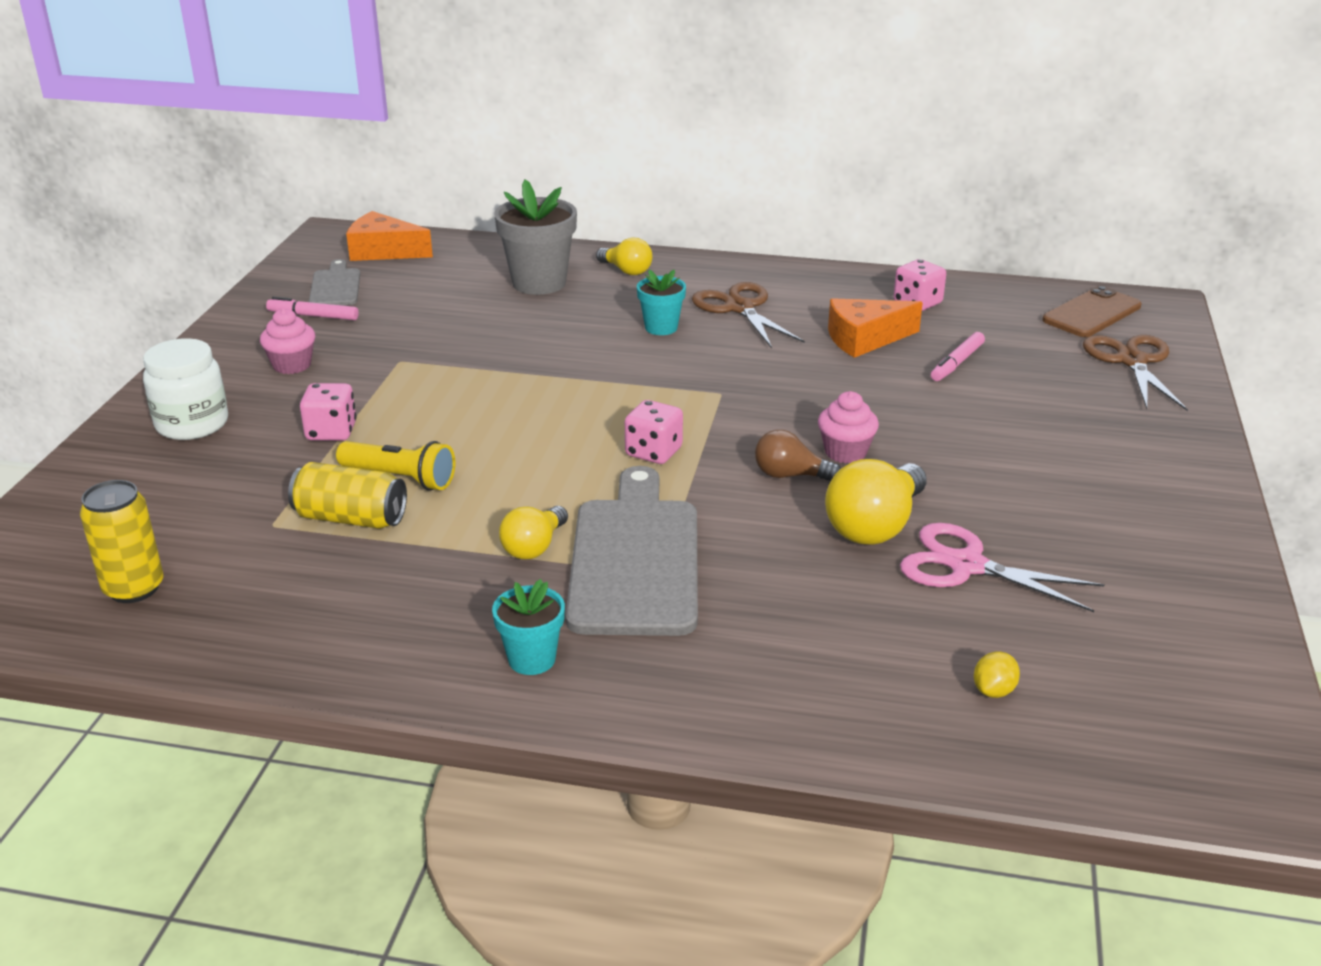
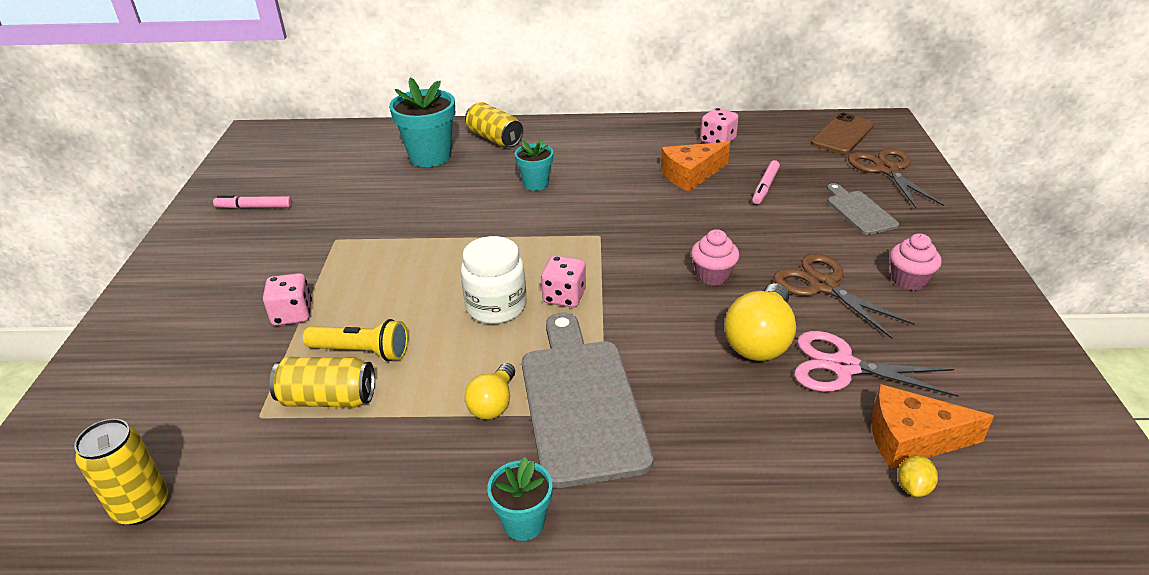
camera: 10 degrees left, 5 degrees up
(192, 424) = (168, 323): white jar -> white jar (496, 307)
(292, 365) = (245, 255): pink cupcake -> pink cupcake (908, 280)
(335, 286) = (267, 178): grey cutting board -> grey cutting board (859, 211)
(383, 251) = (300, 143): orange cheese -> orange cheese (911, 439)
(539, 283) = (430, 156): grey flower pot -> turquoise flower pot
(626, 271) = (494, 138): yellow light bulb -> yellow can
(740, 308) = (590, 160): brown scissors -> brown scissors (823, 286)
(790, 475) = (678, 302): brown light bulb -> none

